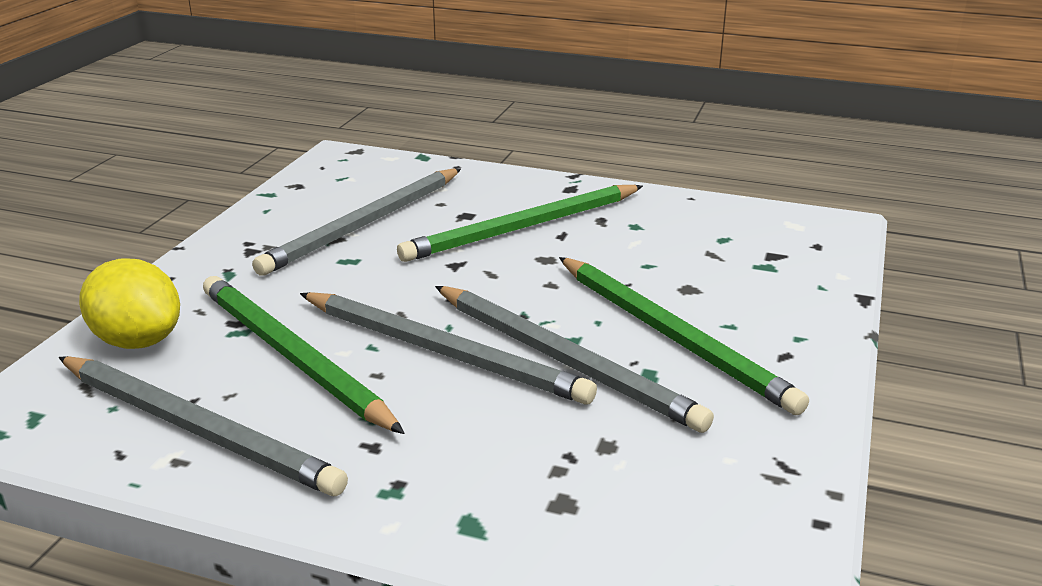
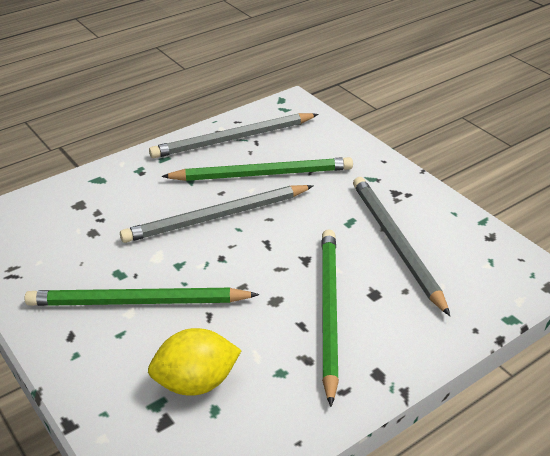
camera: 125 degrees right, 10 degrees up
(138, 341) = (322, 139): yellow lemon -> yellow lemon (196, 382)
(564, 360) = (164, 251): grey pencil -> none

